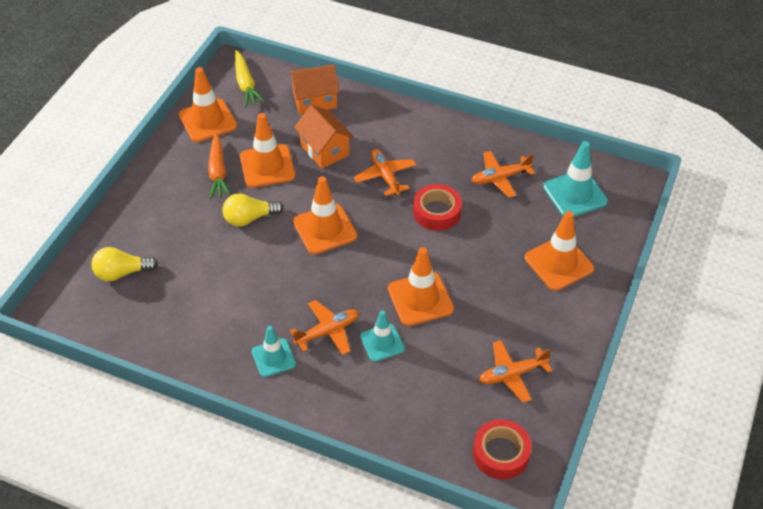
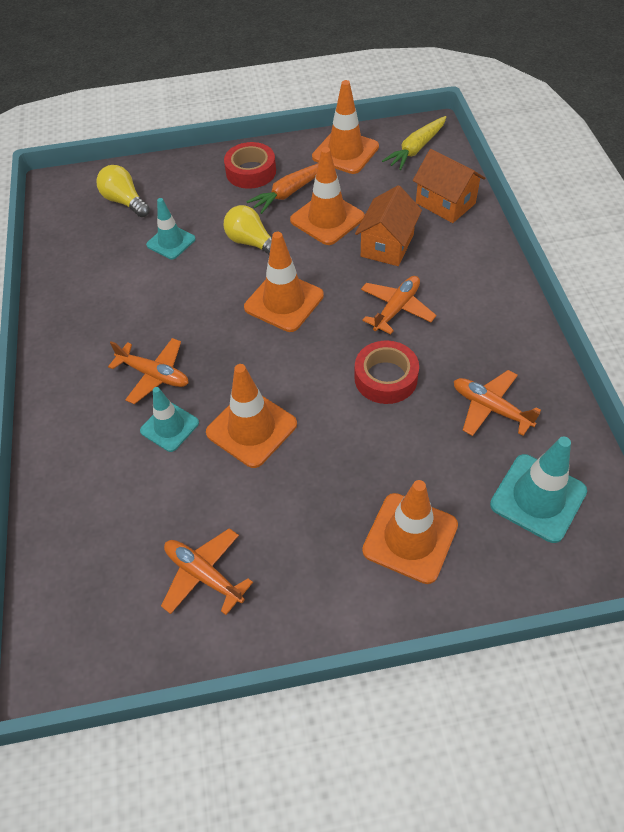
camera: 60 degrees right, 5 degrees up
(273, 358) = (95, 352): turquoise traffic cone -> turquoise traffic cone (171, 242)
(501, 453) = (83, 622): red tape -> red tape (251, 172)

